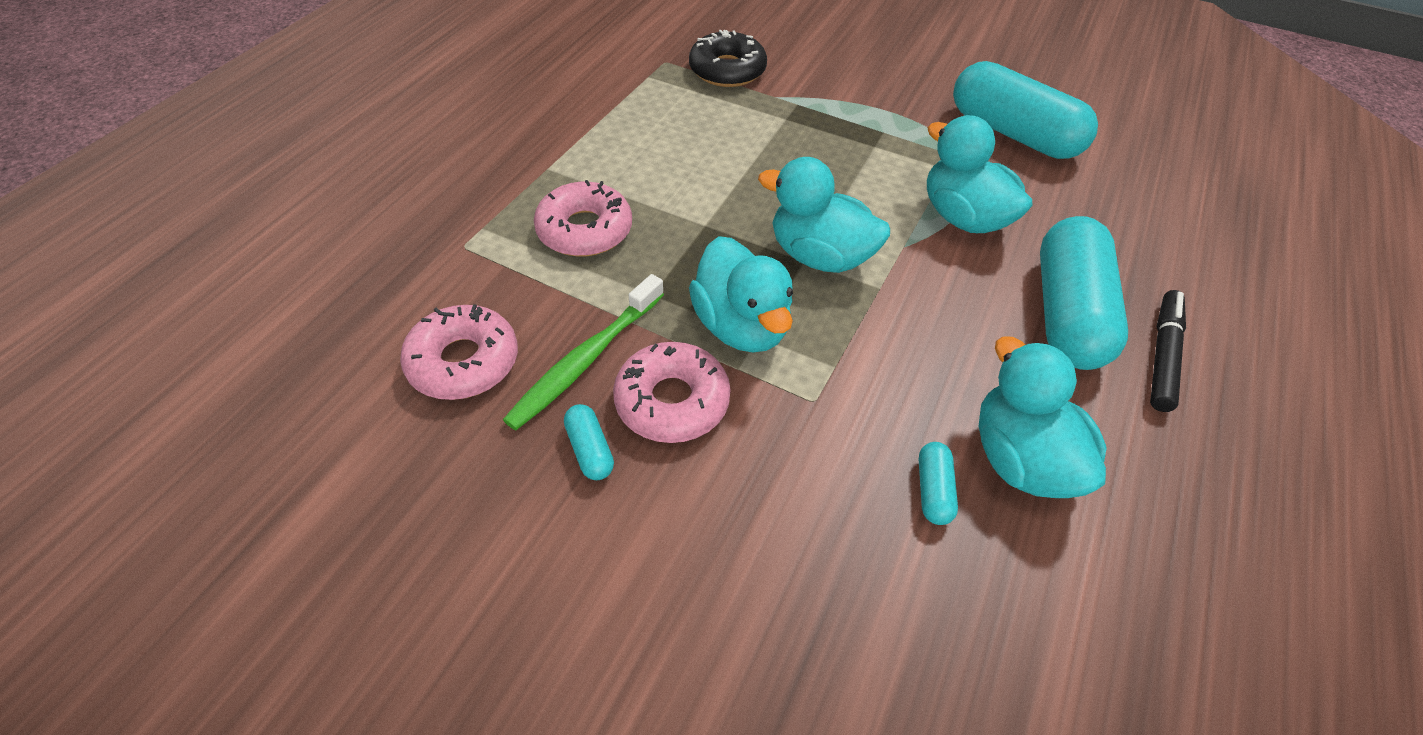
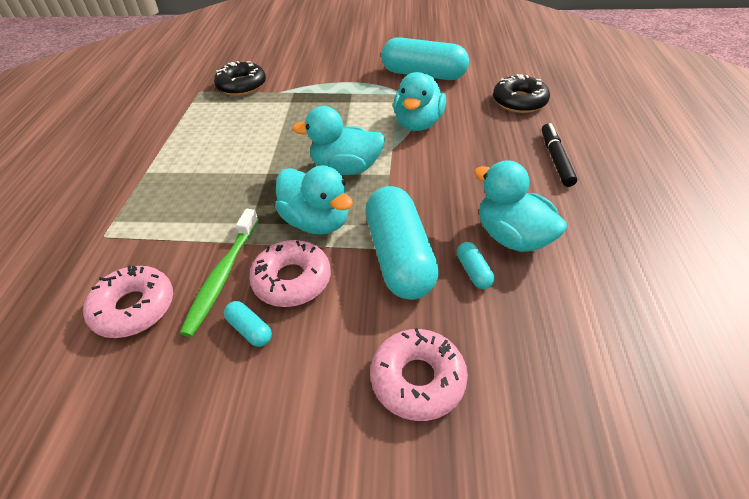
camera: 20 degrees left, 5 degrees down
(585, 230) = (187, 200): pink donut -> pink donut (417, 379)
(963, 217) = (418, 124): turquoise duck -> turquoise duck turned 105 degrees counterclockwise
(1067, 313) = (497, 154): turquoise capsule -> turquoise capsule (399, 257)
(1153, 232) = (519, 101): none -> black donut

